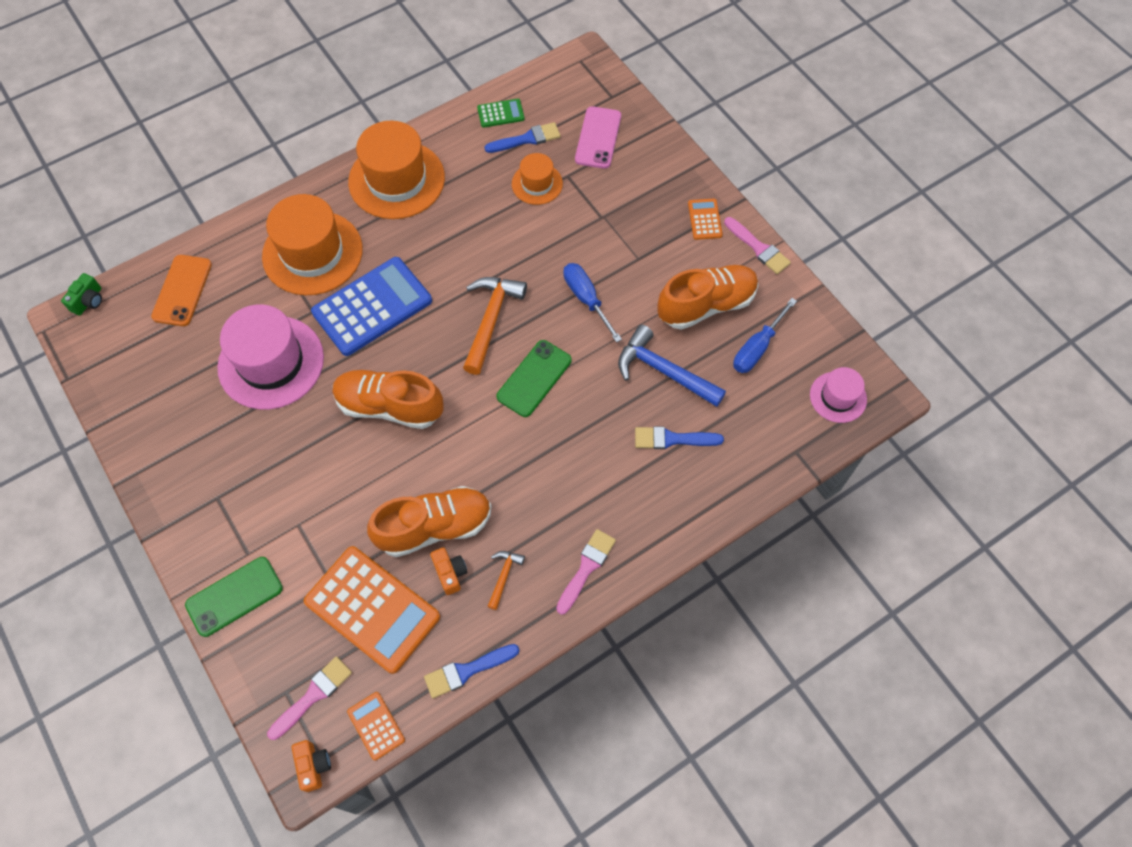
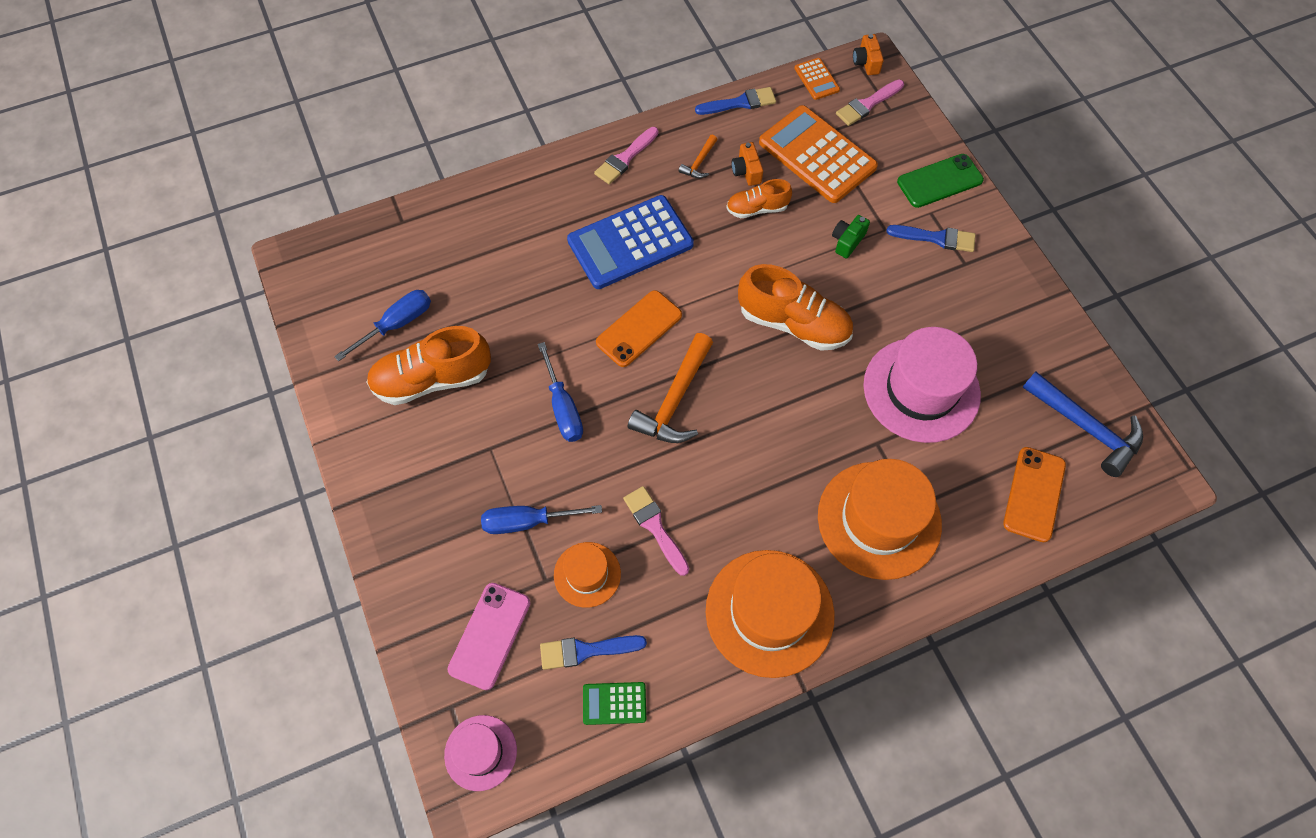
camera: 170 degrees left, 0 degrees up
(88, 301) = (1145, 498): green camera -> green camera (847, 241)
(372, 306) = (808, 437): blue calculator -> blue calculator (630, 243)
(434, 527) = (757, 209): orange shoe -> orange shoe, size x0.57
(534, 378) = (639, 329): green phone -> orange phone
(591, 211) = (528, 521): none -> blue screwdriver
(663, 371) = (503, 316): blue hammer -> blue hammer (1086, 428)
(672, 439) = (515, 250): blue brush -> blue brush (936, 238)
(704, 219) = (394, 487): orange calculator -> none
(758, 248) = (346, 438): pink brush -> pink brush (655, 527)
(838, 397) = (338, 263): pink hat -> pink hat (480, 752)

